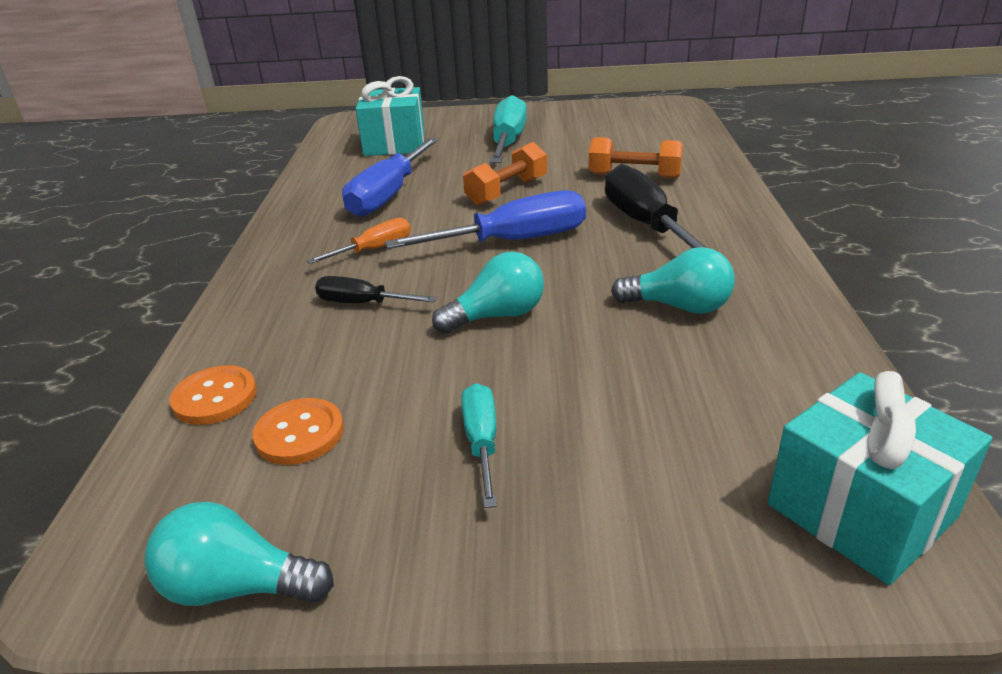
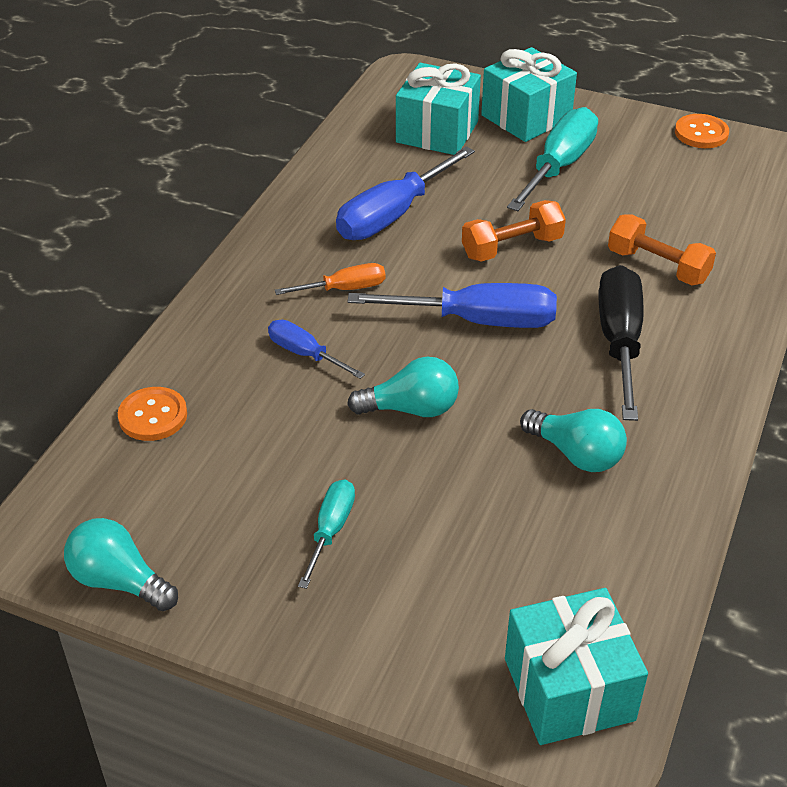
camera: 20 degrees right, 10 degrees up
(299, 434) = (202, 473): orange button -> orange button (701, 133)
(362, 303) = (305, 354): black screwdriver -> blue screwdriver
(461, 123) = (526, 117): none -> turquoise gift

